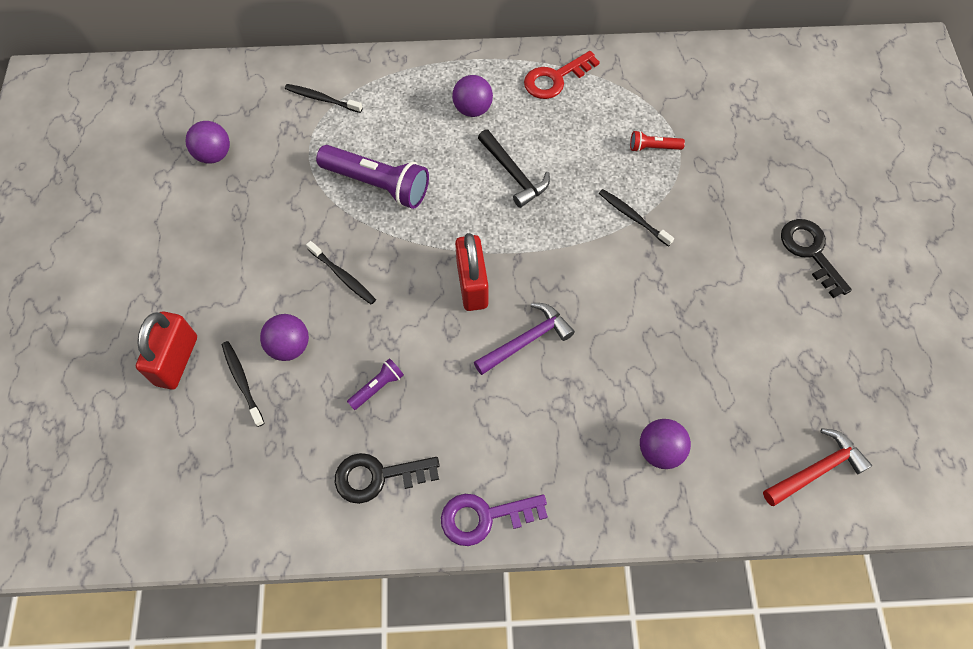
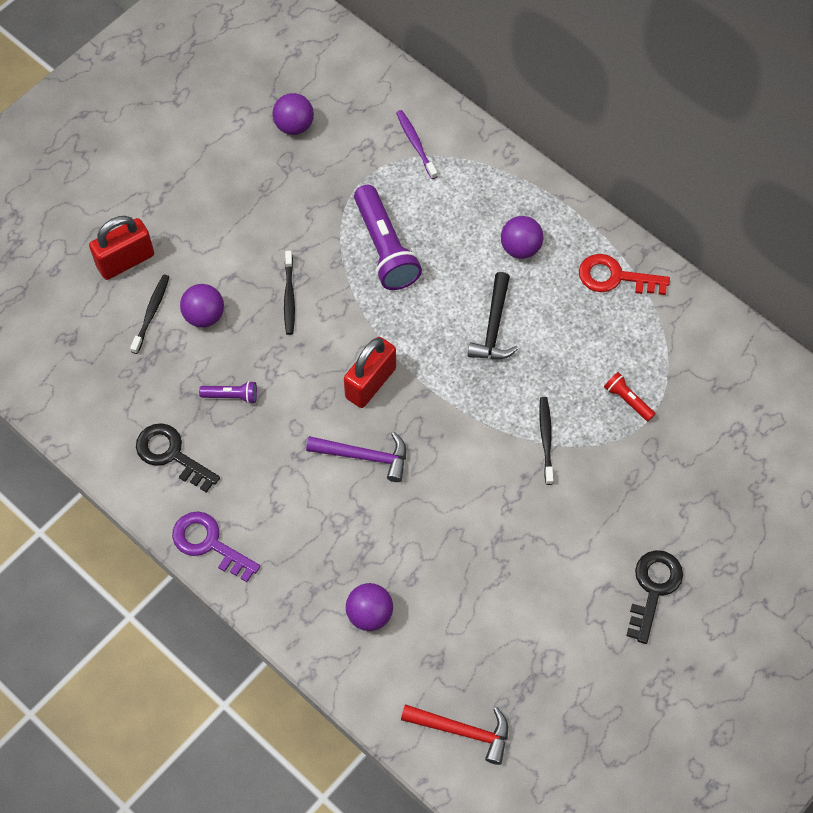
camera: 45 degrees right, 0 degrees up
(321, 99) = (415, 144): black toothbrush -> purple toothbrush

